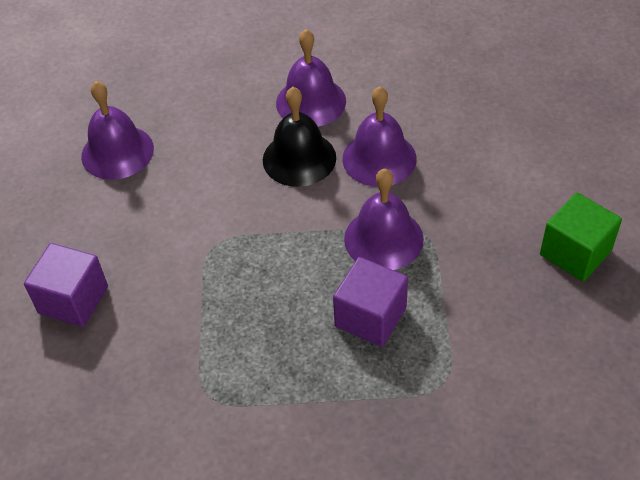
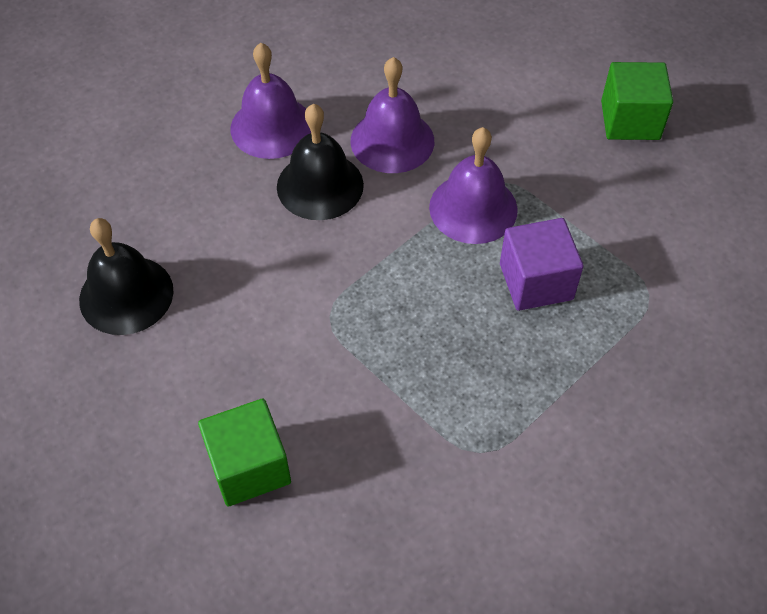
camera: 45 degrees left, 5 degrees up
(73, 300) = (249, 466): purple cube -> green cube
(117, 152) = (126, 295): purple bell -> black bell

